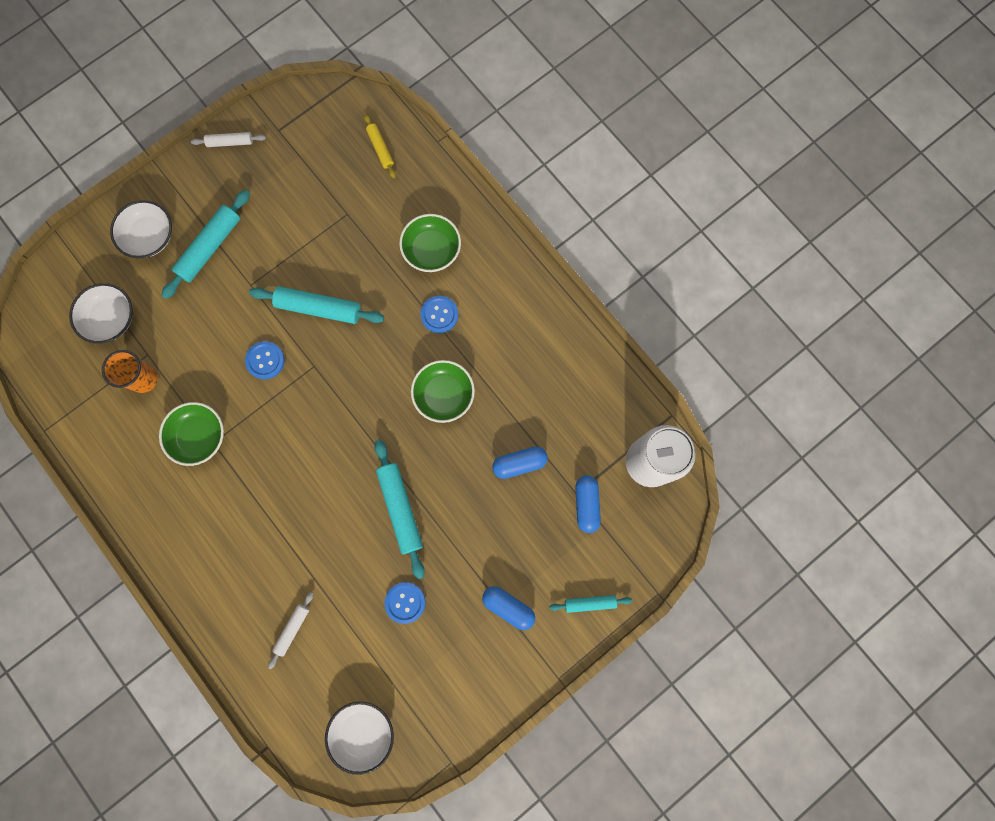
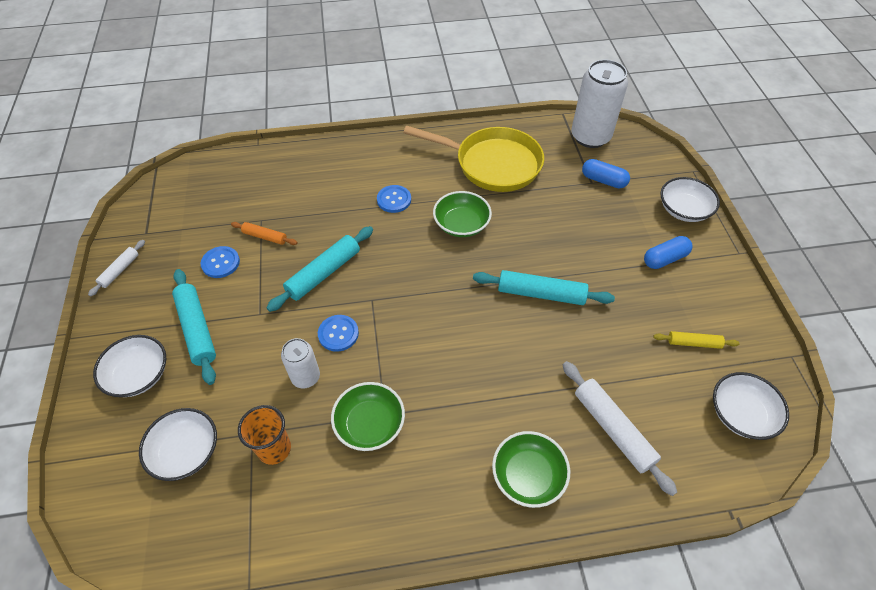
camera: 60 degrees left, 25 degrees down
(213, 361) = (305, 377): none -> white can
(292, 629) = (613, 429): white rolling pin -> white rolling pin, size x1.77
(330, 231) = (265, 237): none -> orange rolling pin
(380, 149) = (229, 177): yellow rolling pin -> yellow rolling pin (693, 343)
(405, 602) = (628, 327): blue button -> blue button (220, 263)
(431, 250) = (338, 182): green bowl -> green bowl (528, 476)
(519, 463) = (548, 204): blue capsule -> none
(544, 381) = (492, 164): none -> yellow pan
(590, 603) = (684, 210): turquoise rolling pin -> white bowl

